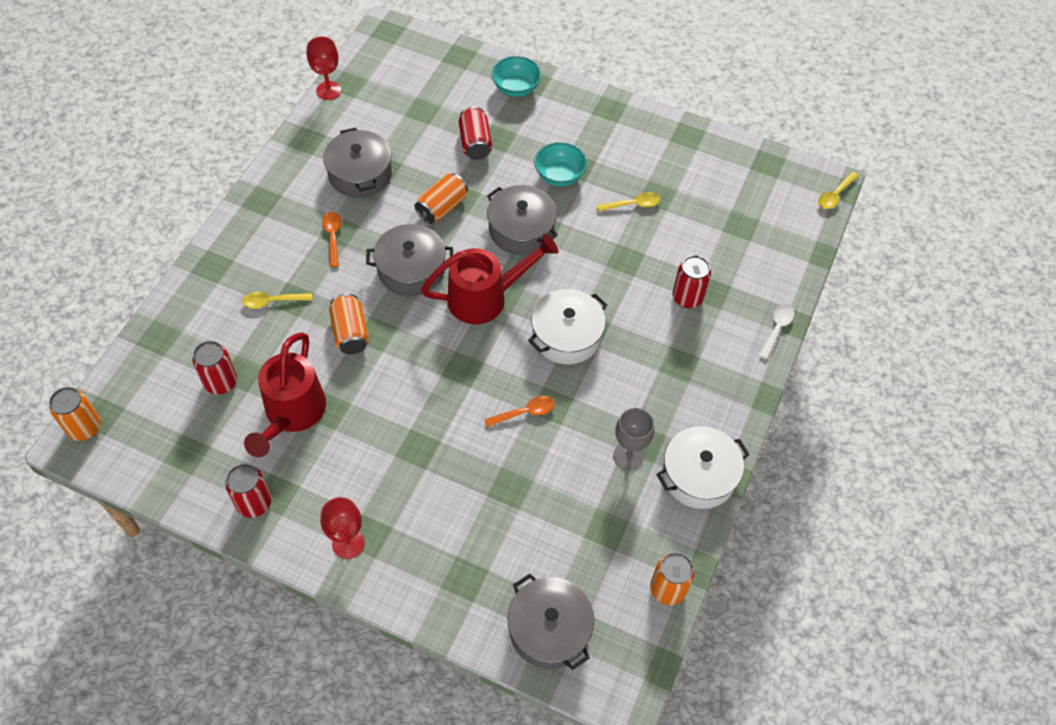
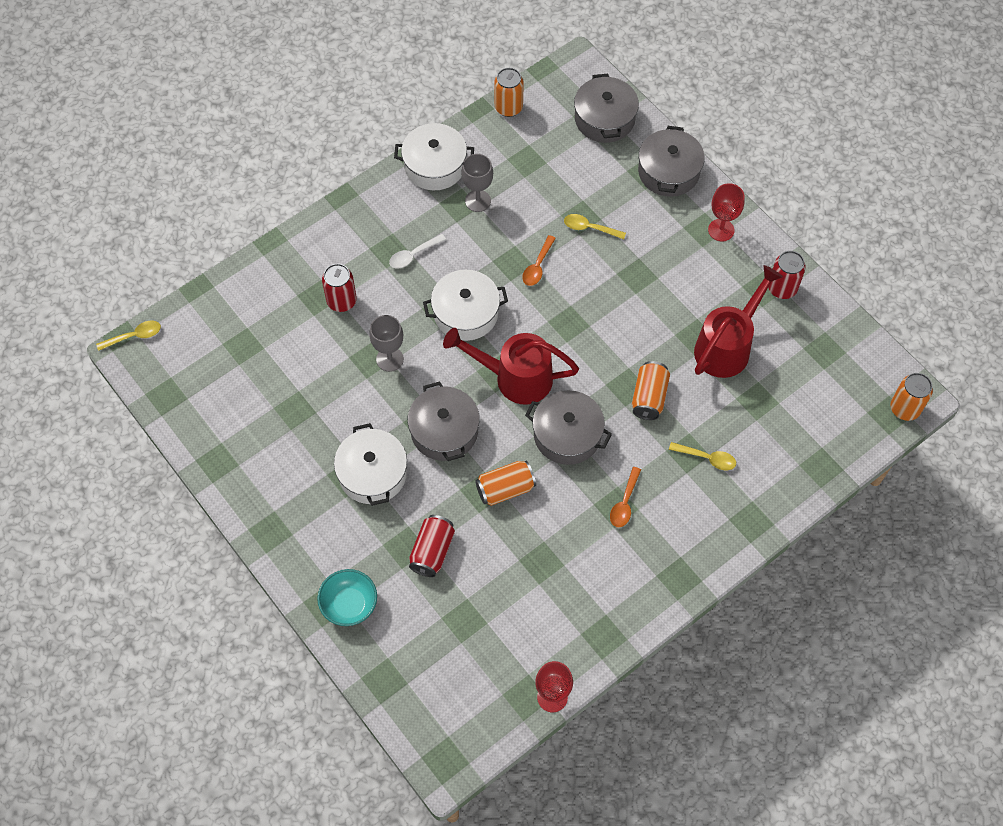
camera: 150 degrees left, 5 degrees up
(221, 382) = (778, 400): red can -> none
(360, 174) = (567, 566): grey pot -> grey pot (668, 172)
(525, 412) = (537, 266): orange spoon -> orange spoon turned 75 degrees counterclockwise
(559, 176) = (372, 473): turquoise bowl -> white pot
(608, 267) = (390, 359): none -> grey goblet
(633, 204) = (324, 410): yellow spoon -> yellow spoon (589, 228)
(777, 329) = (289, 243): white spoon -> white spoon (413, 255)

